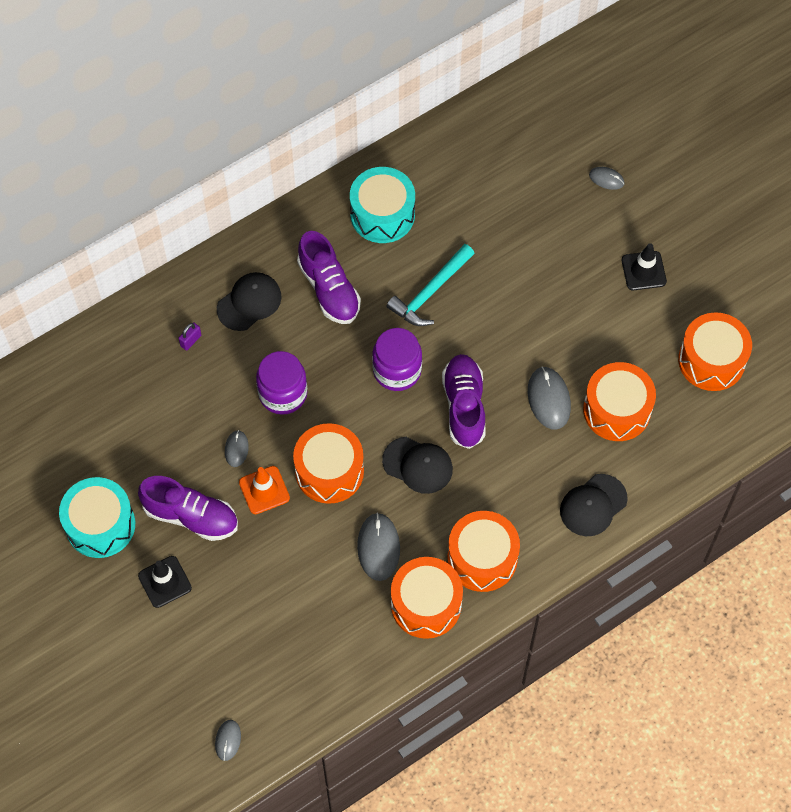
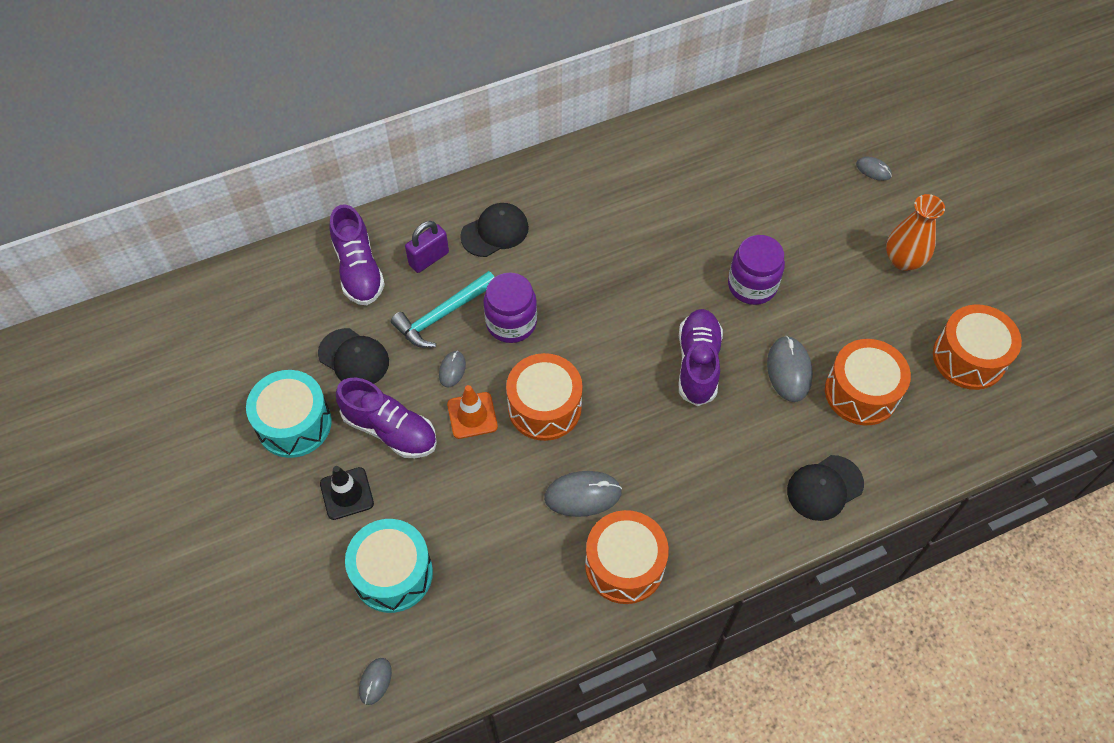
camera: 10 degrees right, 5 degrees down
(191, 340) = (429, 259): purple padlock -> purple padlock, size x1.72
(329, 289) = (577, 231): purple shoe -> purple shoe (358, 270)
(378, 547) = (582, 495): grey mouse -> grey mouse turned 75 degrees clockwise
(382, 214) = (643, 171): turquoise drum -> turquoise drum (393, 573)
(397, 370) = (633, 318): purple jar -> purple jar (752, 285)
(418, 465) = (639, 416): black cap -> black cap (354, 358)
(430, 292) = (679, 248): turquoise hammer -> turquoise hammer (442, 315)
(482, 558) = (694, 525): orange drum -> none
(643, 271) = (903, 260): black traffic cone -> orange vase

